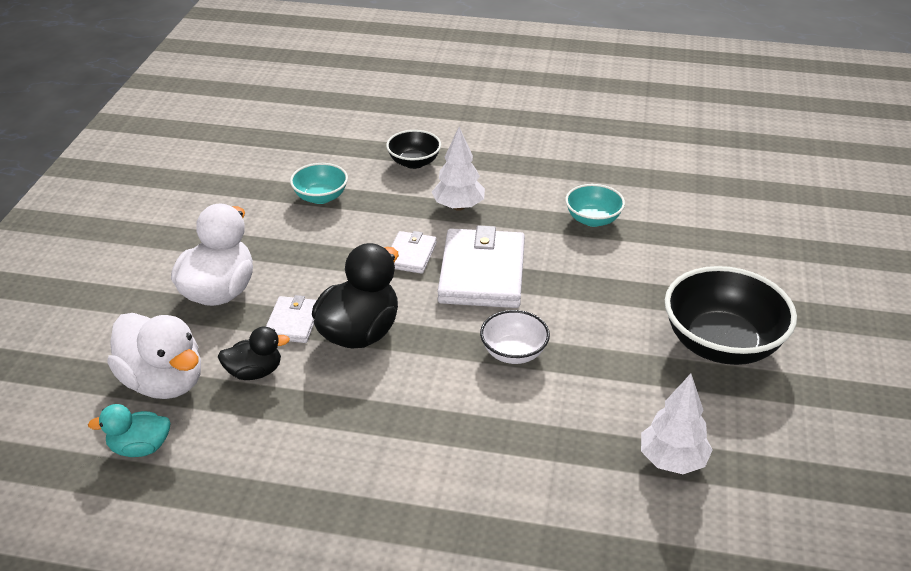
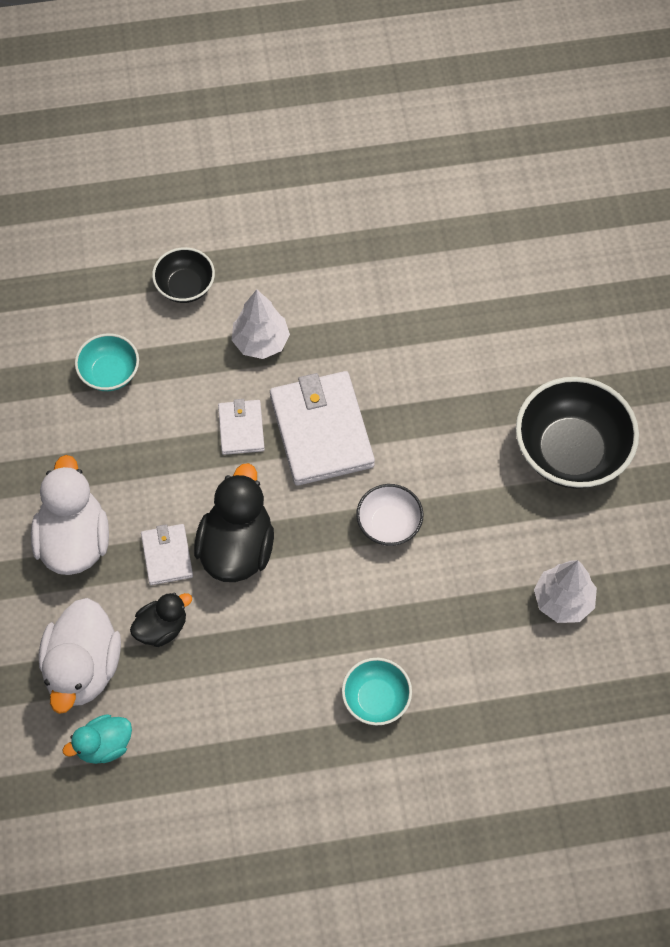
camera: 20 degrees left, 25 degrees up
(163, 382) = (83, 668): white duck -> white duck turned 75 degrees clockwise
(593, 219) = (404, 318): turquoise bowl -> turquoise bowl (376, 699)

